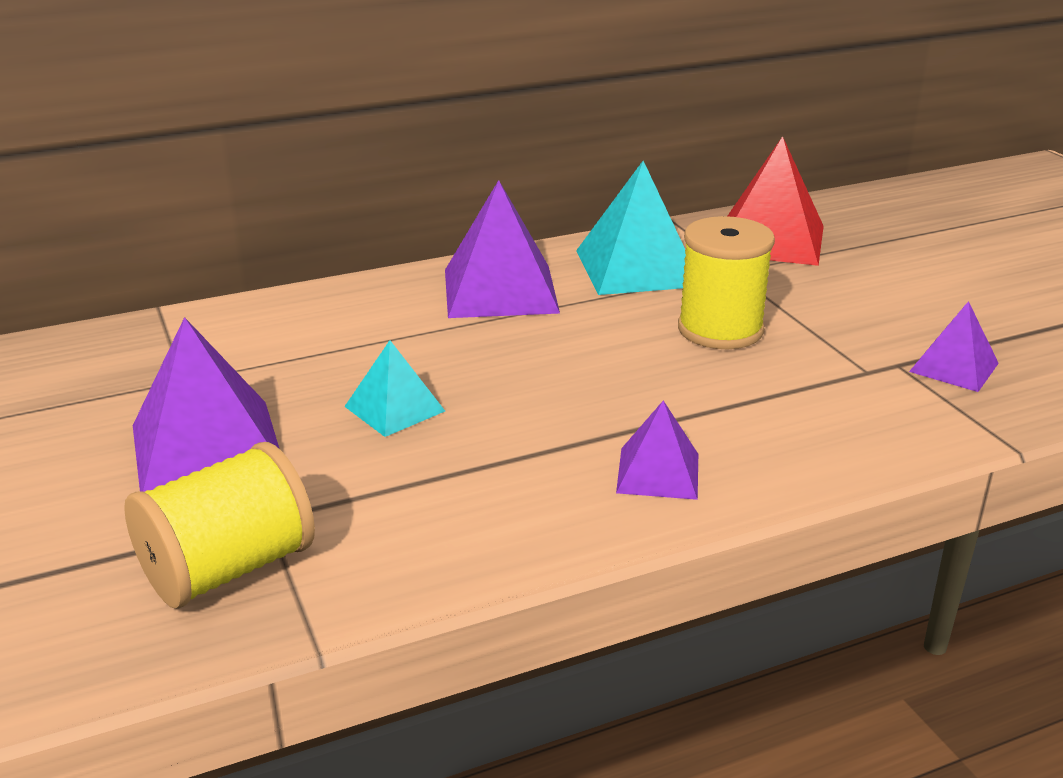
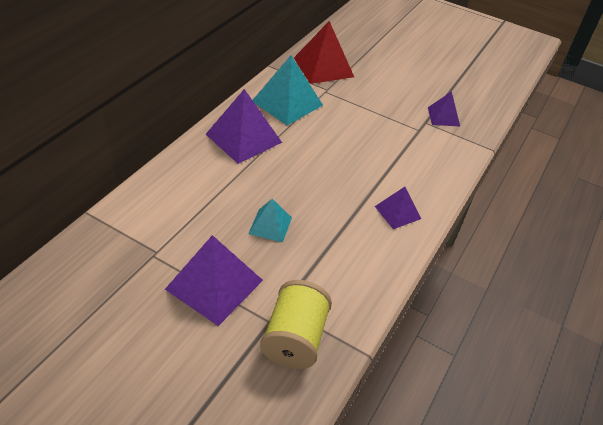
camera: 40 degrees left, 15 degrees up
(720, 329) = (351, 127): yellow spool -> none

